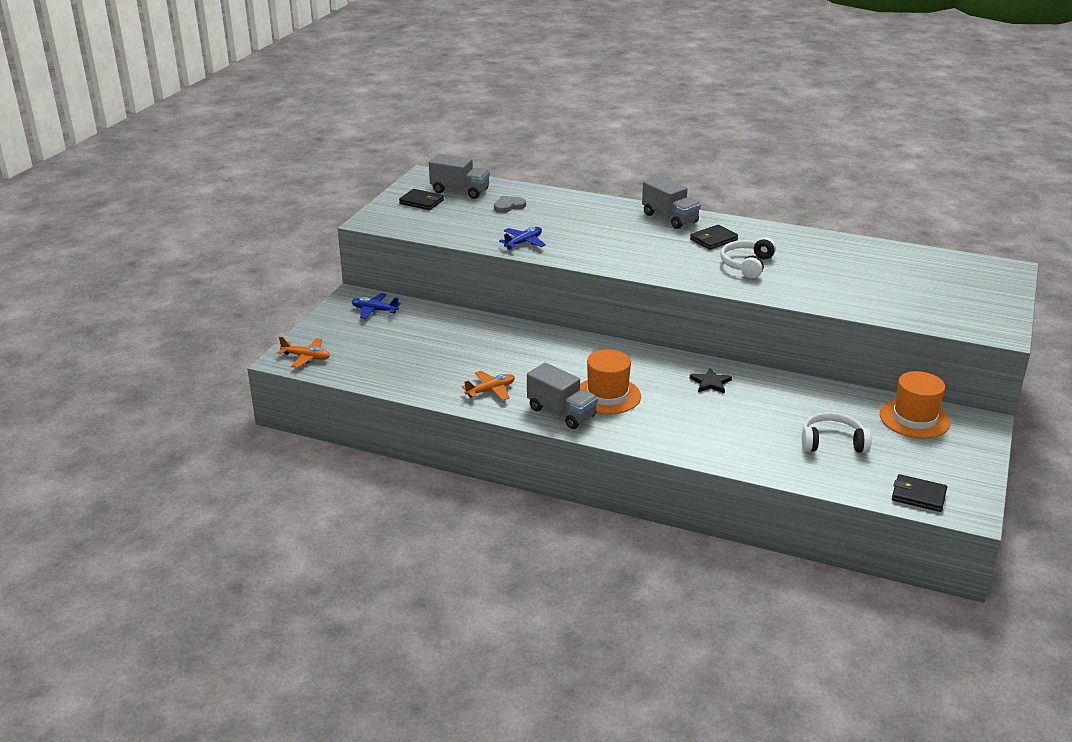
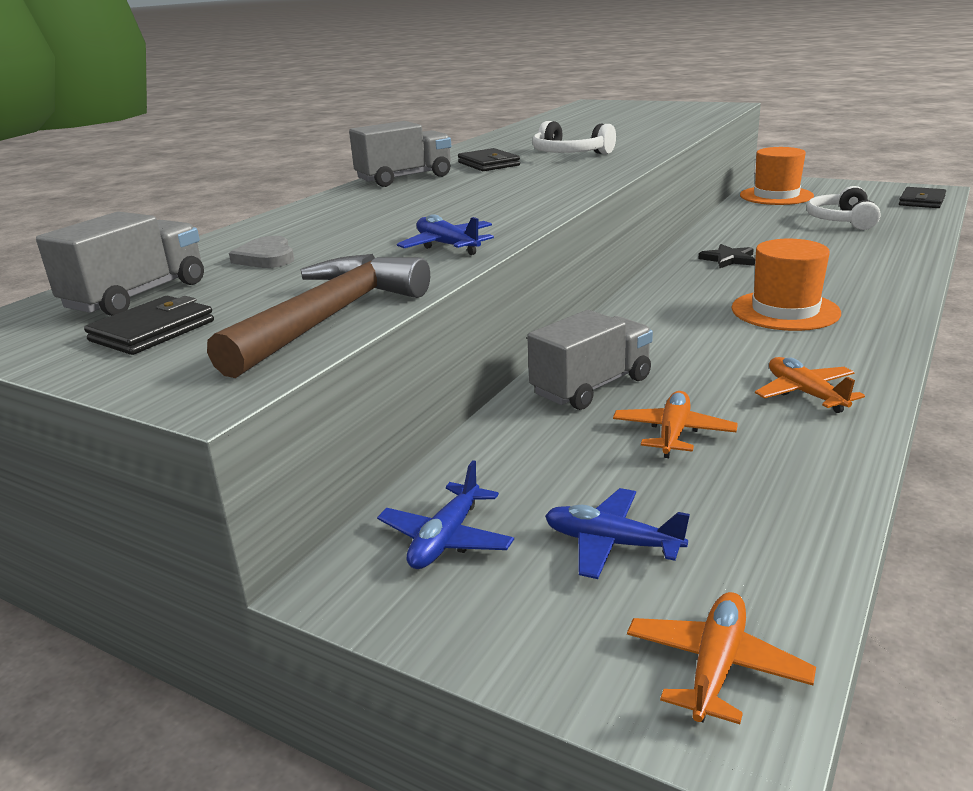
camera: 80 degrees left, 5 degrees down
(369, 341) = (612, 543): none -> blue plane
(430, 230) = (330, 318): none -> brown hammer
(450, 354) = (673, 433): none -> orange plane
(561, 413) = (852, 340): grey truck -> grey truck (591, 386)

